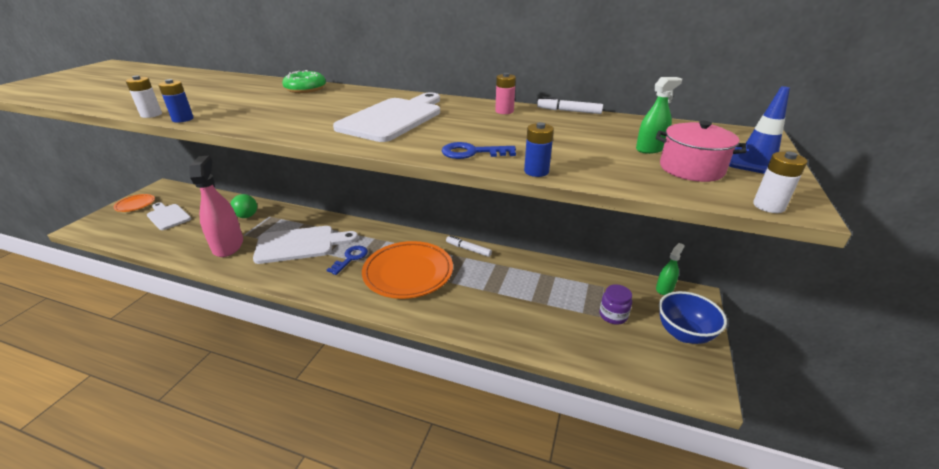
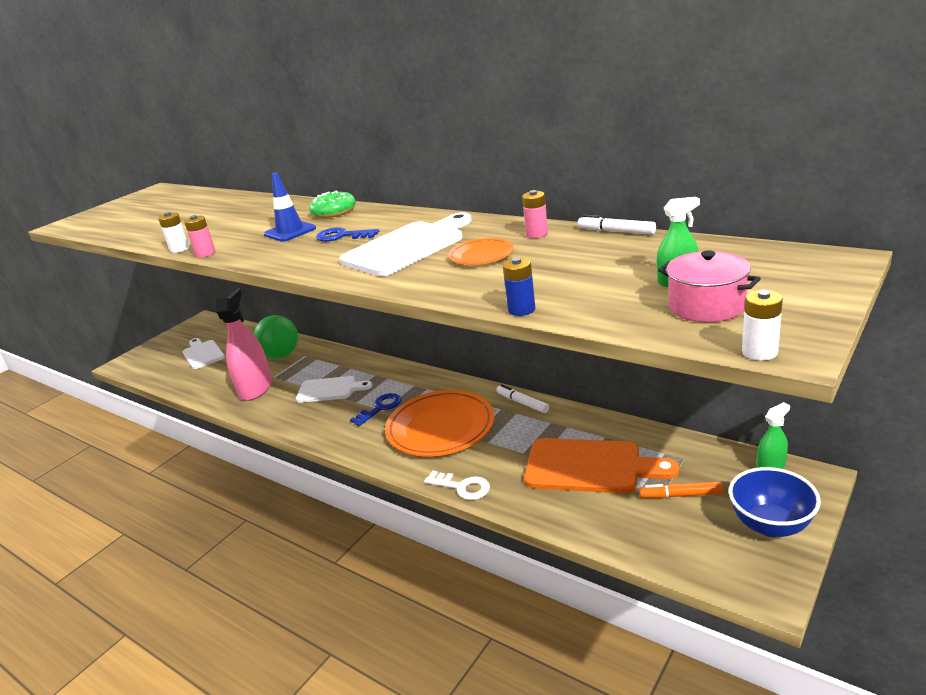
camera: 20 degrees right, 5 degrees down
(135, 205) = (174, 340): orange plate -> orange plate (481, 255)
(183, 119) = (205, 253): blue battery -> pink battery
(247, 216) = (281, 355): green ball -> green ball, size x1.54
(300, 244) = (330, 390): white cutting board -> white cutting board, size x0.65
(442, 322) = (462, 487): none -> white key
(472, 152) = (467, 288): blue key -> blue key (342, 236)
(538, 297) = (590, 466): none -> orange cutting board
(613, 315) = (680, 495): purple jar -> orange marker
(756, 162) = (800, 297): blue traffic cone -> blue traffic cone (290, 231)

